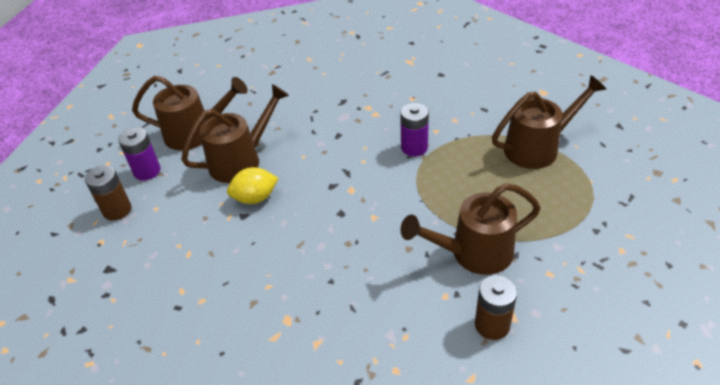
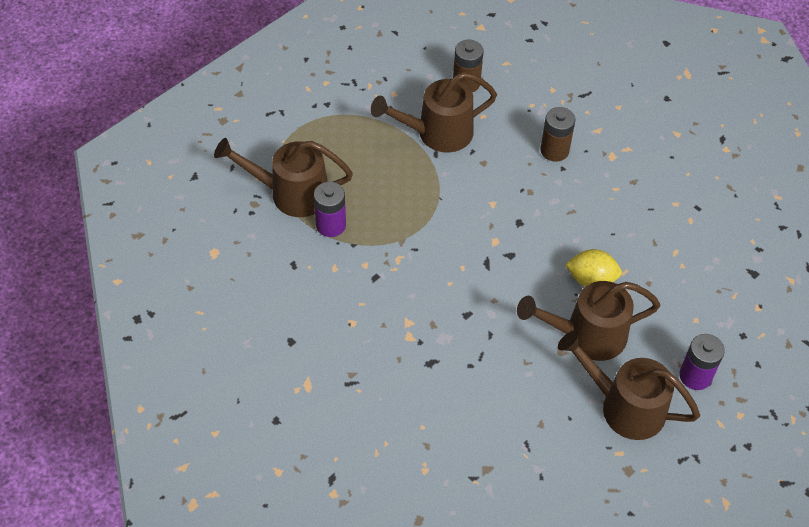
camera: 155 degrees left, 10 degrees up
(117, 210) = (736, 338): brown battery -> brown battery (554, 150)
(414, 147) = (402, 255): purple battery -> purple battery (331, 225)
(473, 253) = (436, 133): brown watering can -> brown watering can turned 150 degrees clockwise

